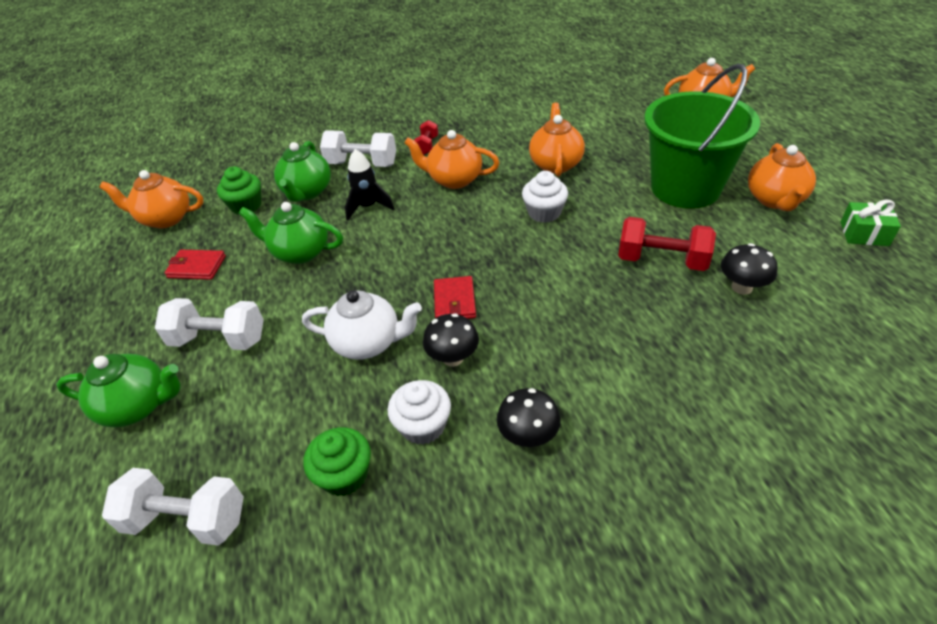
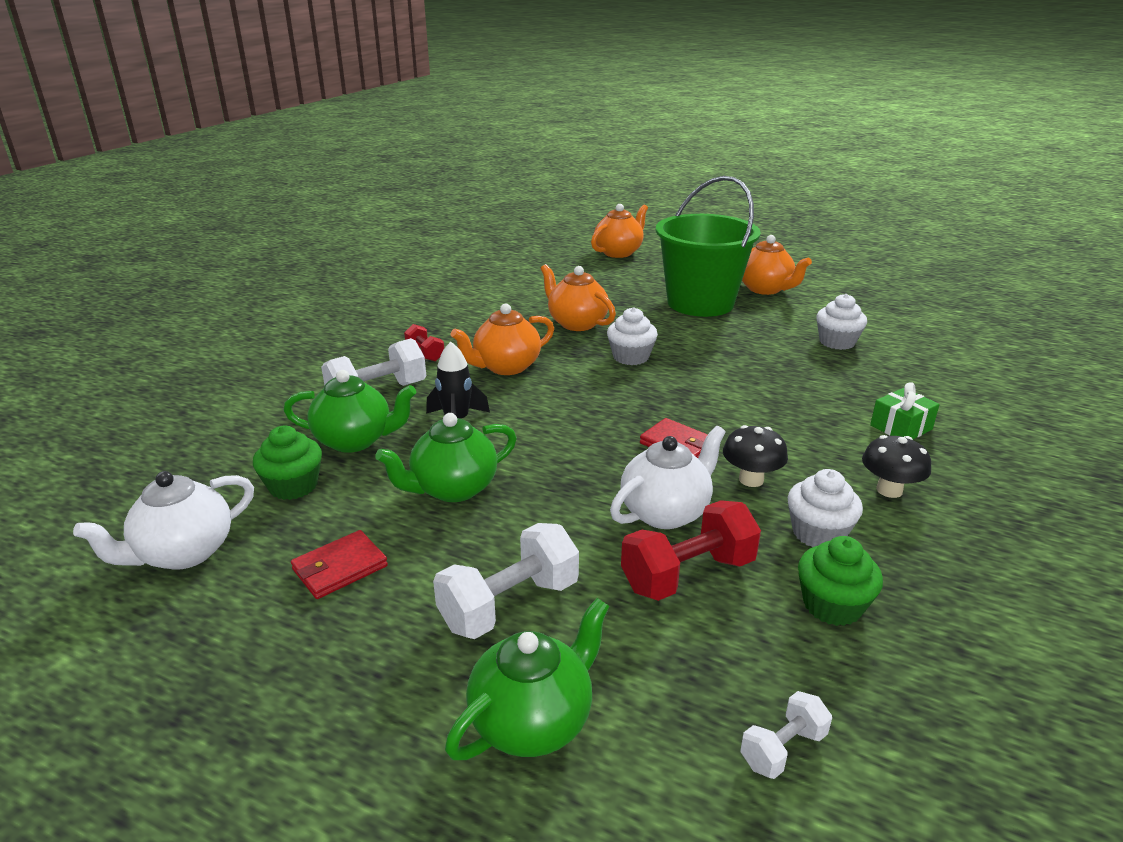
camera: 50 degrees left, 15 degrees down
(165, 219) = (183, 553): orange teapot -> white teapot
(187, 519) = (783, 749): white dumbbell -> white dumbbell, size x0.55
(307, 192) = (355, 440): green teapot -> green teapot turned 45 degrees counterclockwise
(662, 260) = (766, 349): red dumbbell -> red dumbbell (688, 574)
(741, 287) = (837, 342): black mushroom -> white cupcake
(864, 234) = (841, 288): green gift -> green gift (901, 427)

